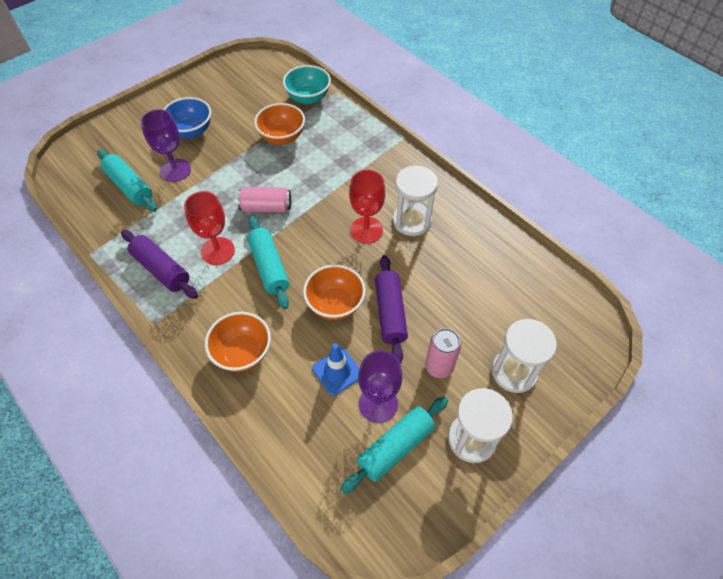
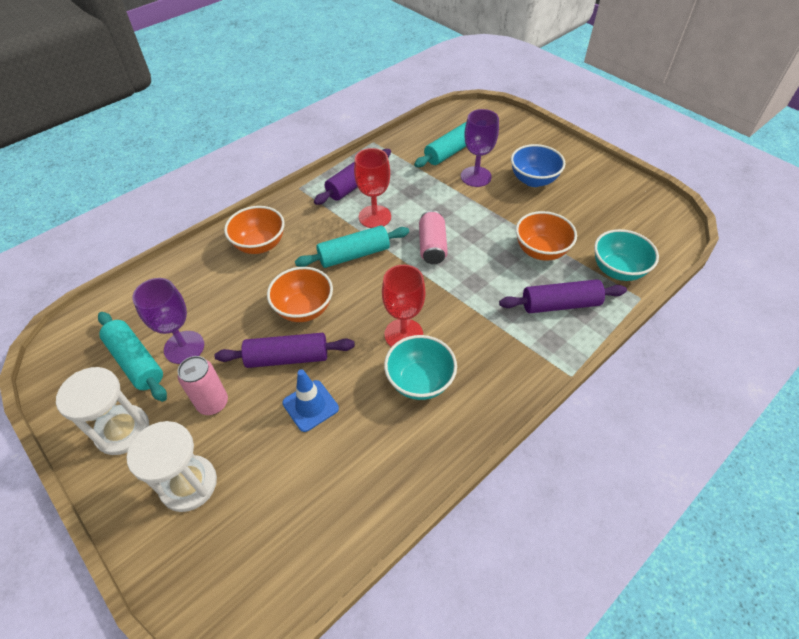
camera: 90 degrees right, 5 degrees down
(337, 371) = (226, 313): blue traffic cone -> blue traffic cone (310, 406)
(340, 134) = (560, 304): none -> purple rolling pin
(412, 221) = (420, 381): white hourglass -> turquoise bowl

